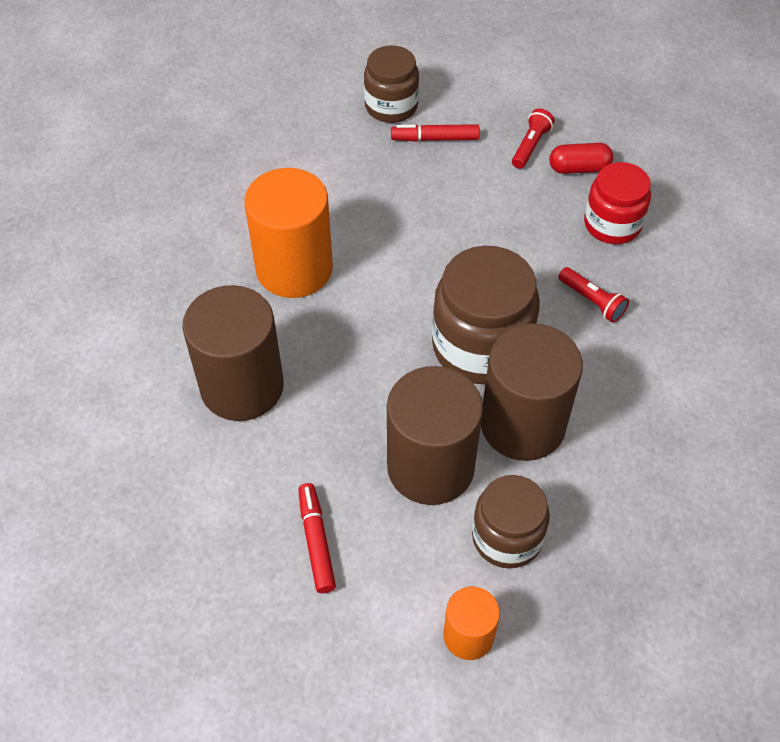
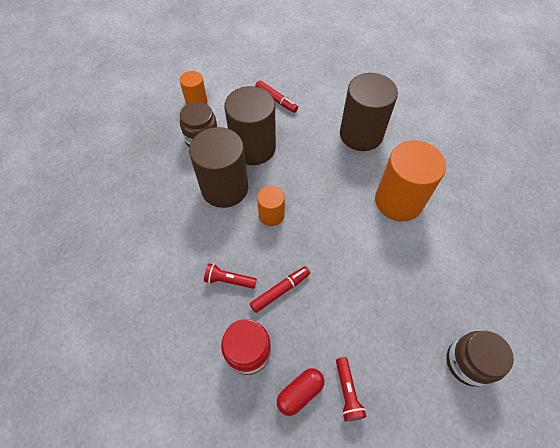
camera: 145 degrees right, 5 degrees up
(435, 138) = (413, 351): red marker -> red marker (280, 291)
(481, 346) = (271, 215): brown jar -> orange cylinder

